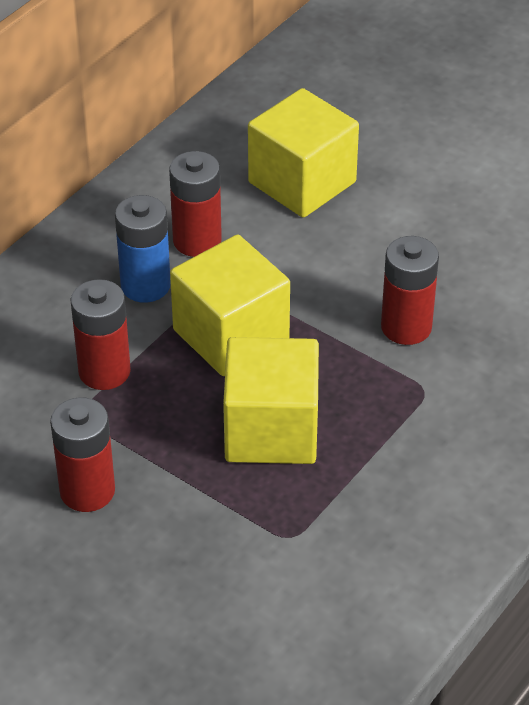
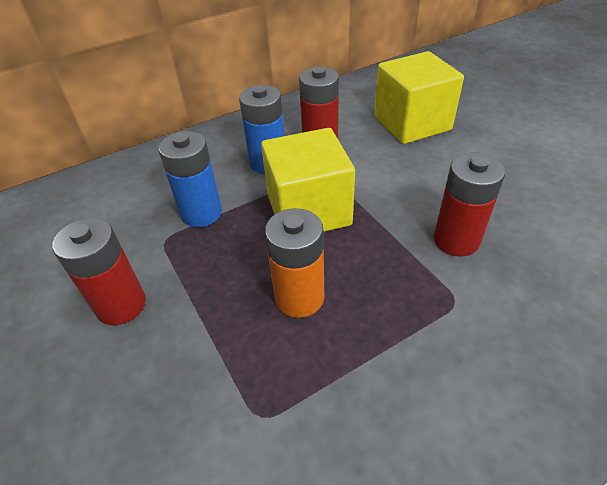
camera: 25 degrees right, 0 degrees up
(104, 371) = (201, 213): red battery -> blue battery
(271, 430) = (299, 297): yellow cube -> orange battery

